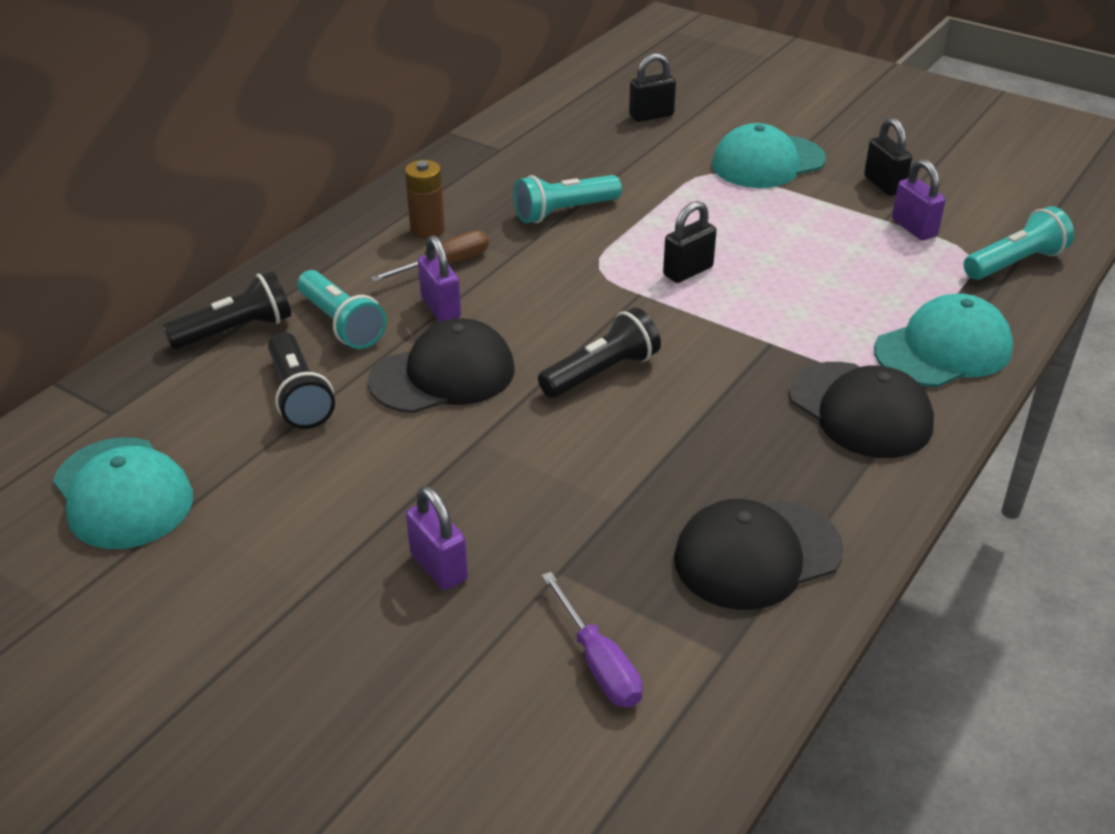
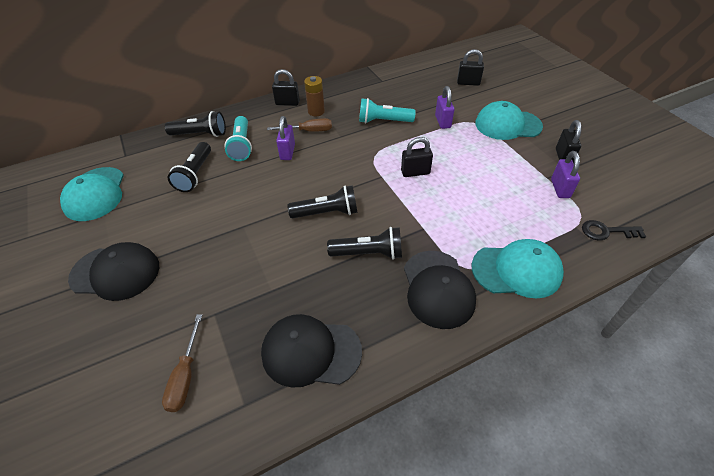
camera: 30 degrees right, 10 degrees up
(357, 231) = (287, 103): none -> black padlock
(439, 567) = (169, 286): purple padlock -> purple padlock (442, 121)
(443, 375) = (259, 186): black cap -> black cap (115, 272)
(598, 663) = (185, 376): purple screwdriver -> brown screwdriver
(720, 403) = (368, 253): none -> black flashlight
(1015, 263) = (606, 231): turquoise flashlight -> black key

